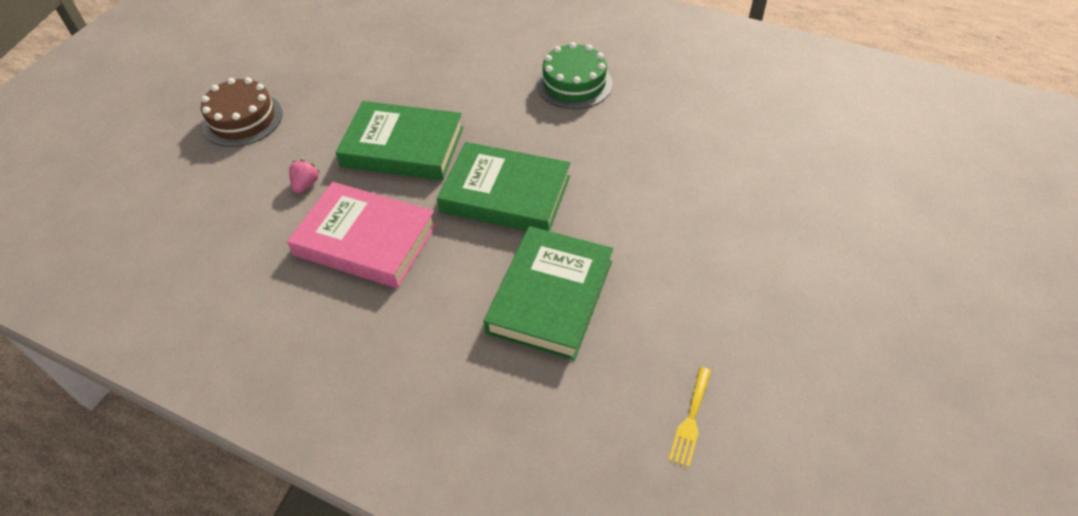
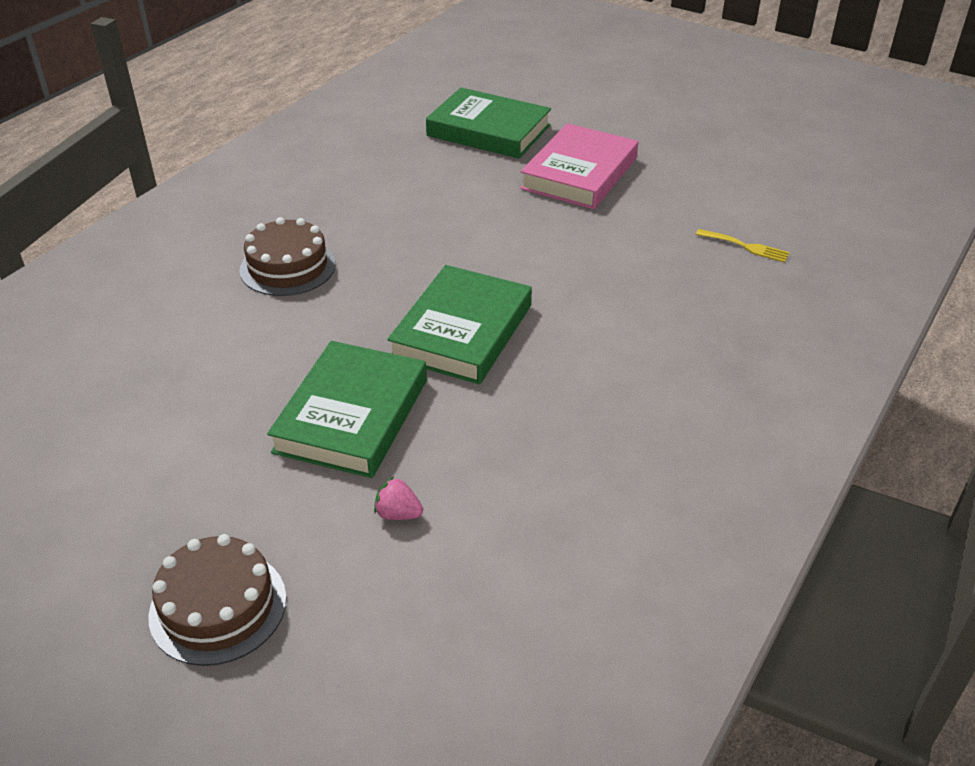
camera: 85 degrees left, 10 degrees down
(365, 240) = (514, 449): pink book -> pink book (579, 173)
(550, 296) = (613, 310): green book -> green book (488, 130)
(574, 83) = (288, 267): green cake -> brown cake

